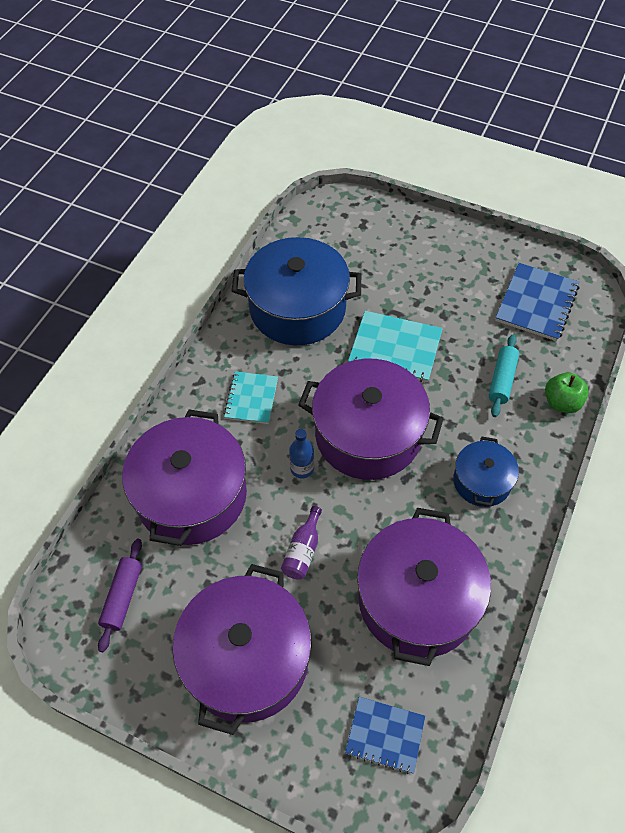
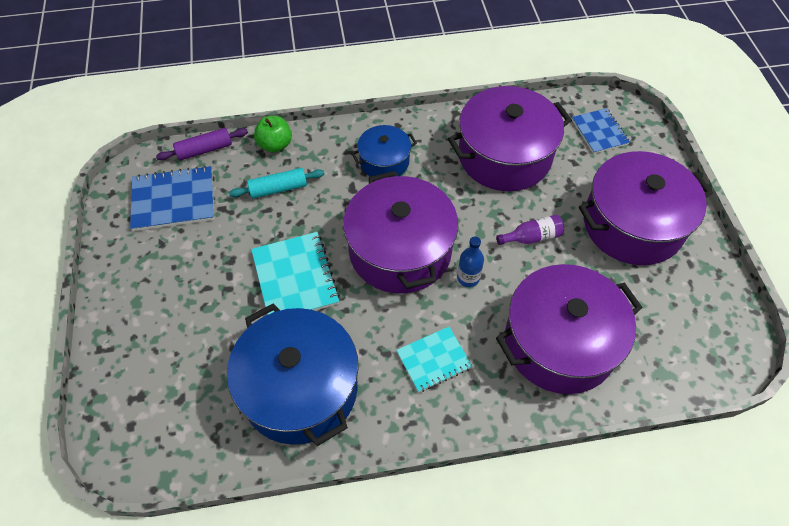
camera: 125 degrees left, 0 degrees up
(123, 597) = (675, 331): purple rolling pin -> purple rolling pin (204, 150)

